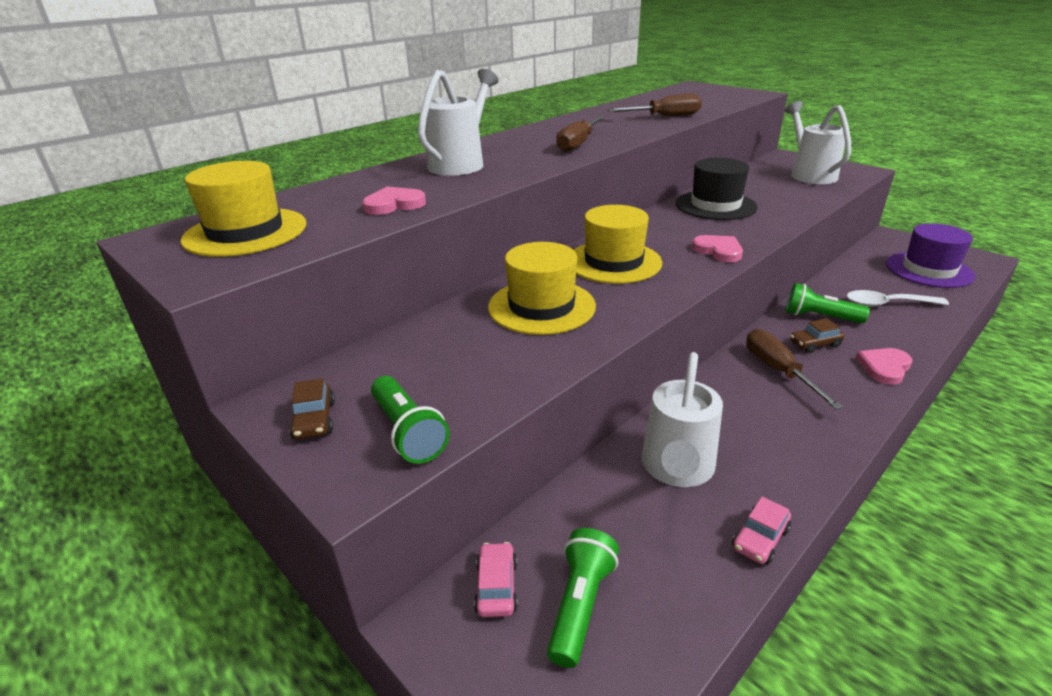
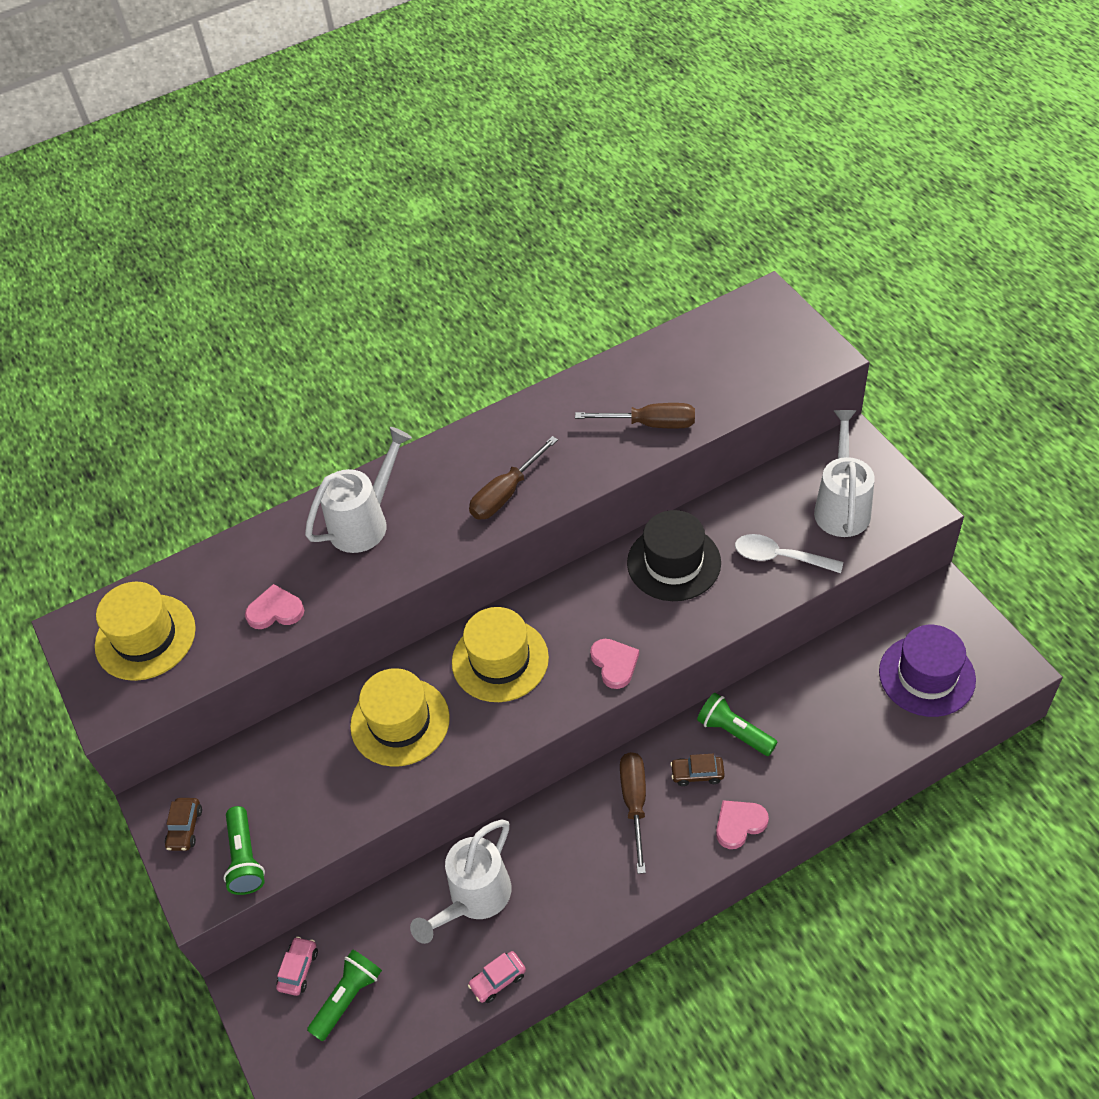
camera: 20 degrees right, 20 degrees up
(887, 304) = (824, 727): white spoon -> white spoon (779, 557)

